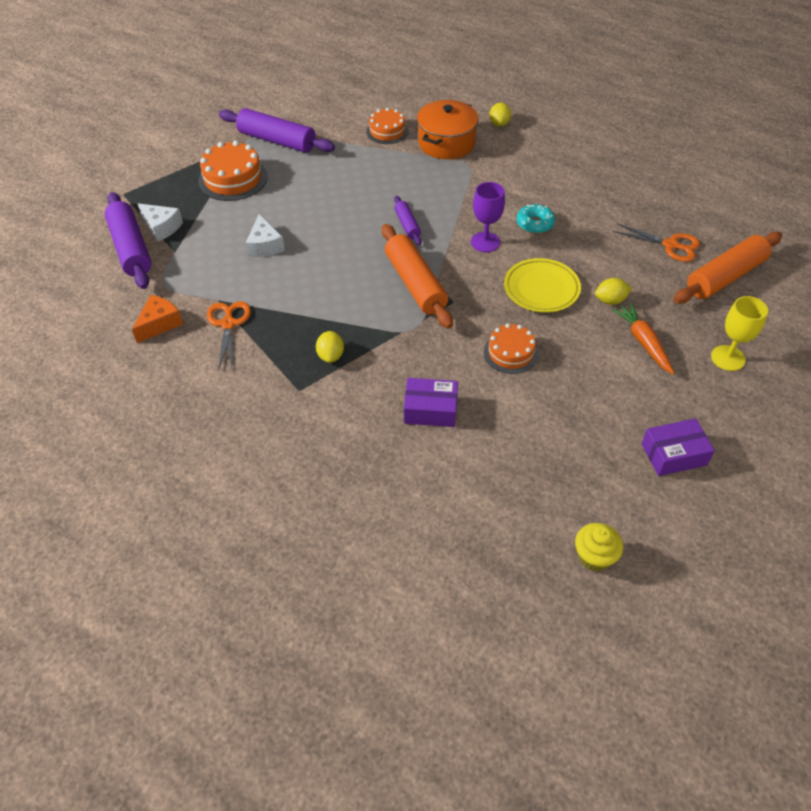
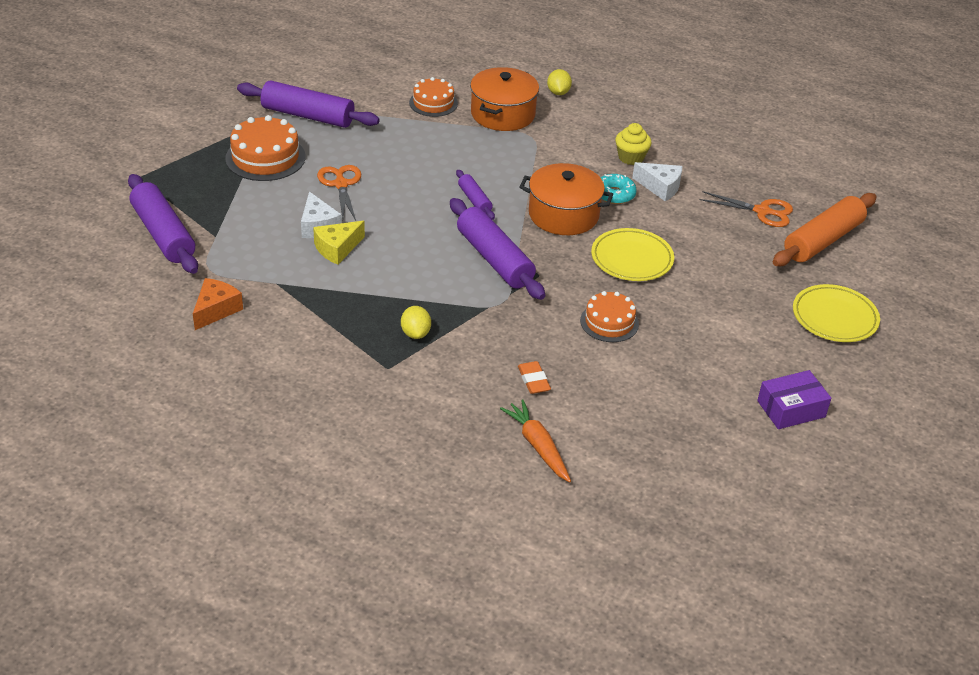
camera: 10 degrees left, 10 degrees down
(162, 227) = (194, 211): white cheese -> white cheese (660, 187)
(228, 324) = (294, 307): orange scissors -> orange scissors (341, 184)
(277, 268) = (337, 249): none -> yellow cheese
(415, 284) = (494, 259): orange rolling pin -> purple rolling pin
(430, 410) = (533, 380): purple box -> orange eraser
(485, 242) = (563, 215): purple goblet -> orange pot
(594, 556) = (724, 504): yellow cupcake -> yellow cupcake (631, 157)
(610, 300) = (706, 268): yellow lemon -> none
(643, 342) = (746, 306): orange carrot -> orange carrot (537, 446)
(728, 358) = (834, 317): yellow goblet -> yellow plate

